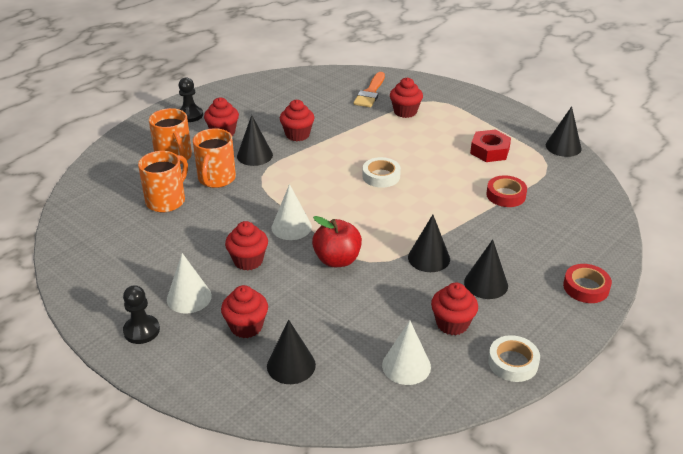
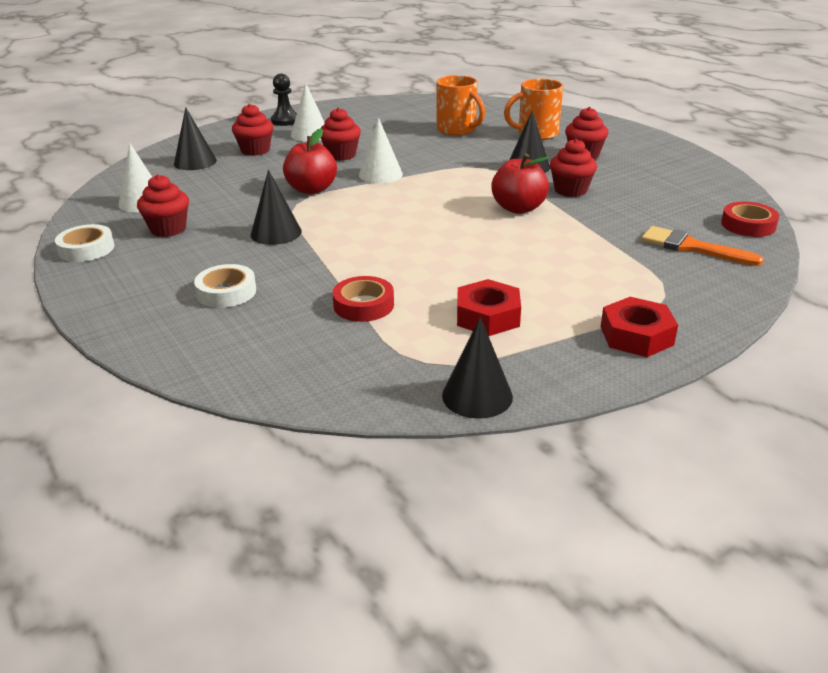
camera: 105 degrees right, 5 degrees down
(190, 115) = (627, 142): black pawn -> none
(216, 179) = (486, 149): orange mug -> none
(337, 153) = (518, 208): none -> red apple
(381, 176) = (454, 227): white tape -> white tape (226, 292)
(405, 112) = (626, 266): red cupcake -> none
(480, 108) = (636, 336): none -> red nut
(486, 284) = (206, 257): black cone -> none
(586, 287) = (136, 319): red tape -> red tape (748, 225)

